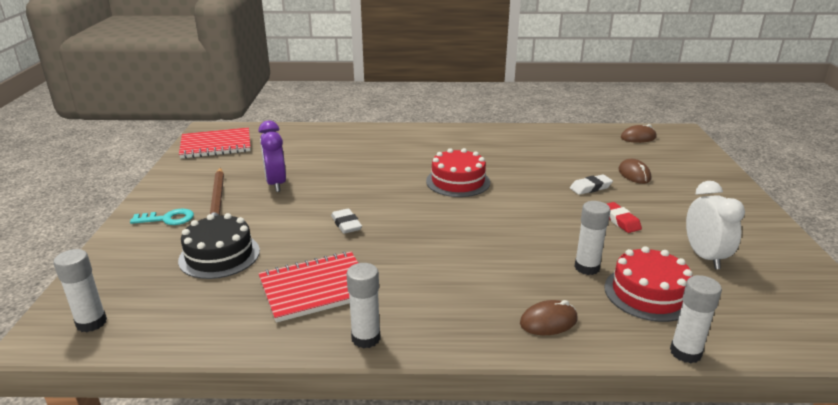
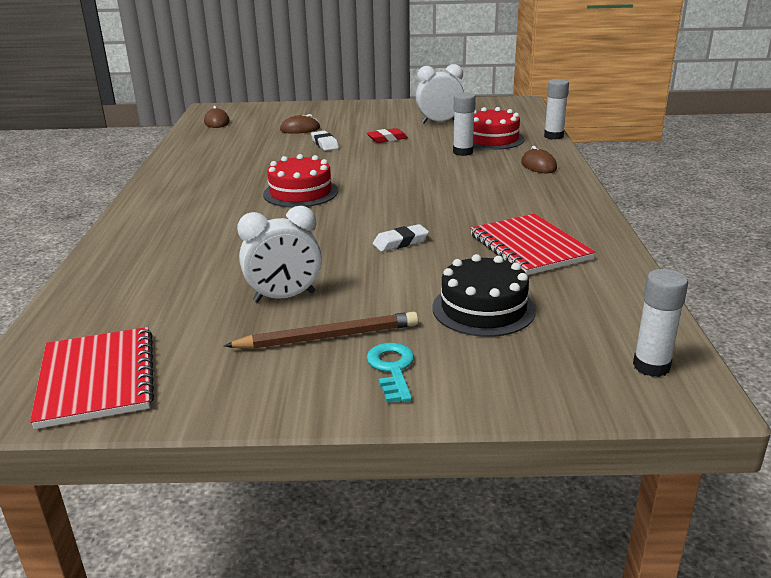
camera: 90 degrees left, 0 degrees up
(276, 184) = (284, 297): purple clock -> white clock
(366, 338) = (592, 221): white glue stick -> none

